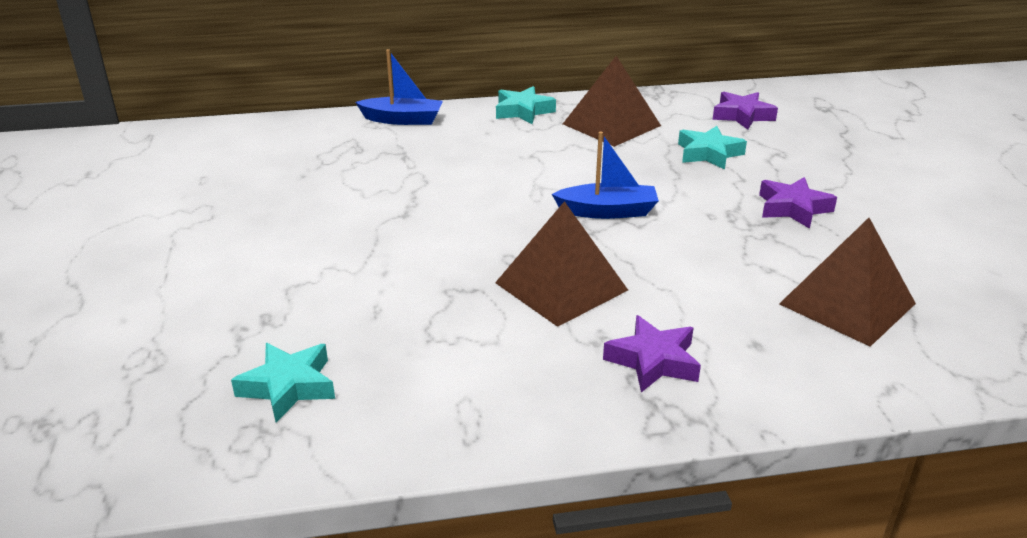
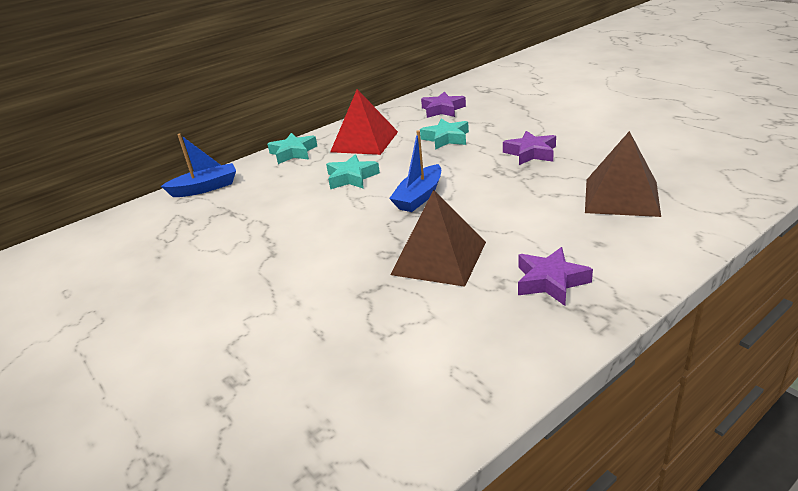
camera: 25 degrees left, 0 degrees up
(288, 387) = (304, 427): turquoise star -> turquoise star (351, 177)
(607, 211) = (419, 197): blue boat -> blue boat turned 150 degrees clockwise
(611, 124) = (364, 141): brown pyramid -> red pyramid

